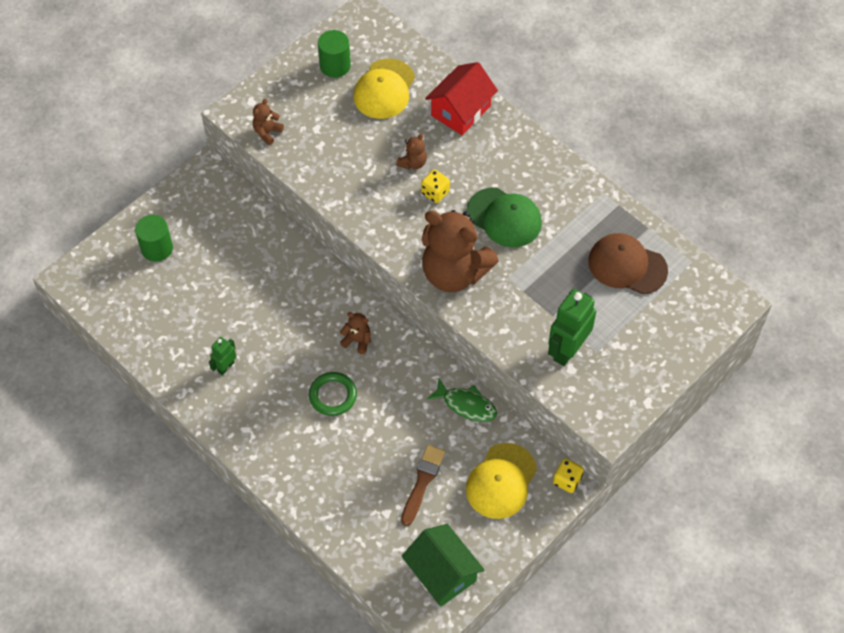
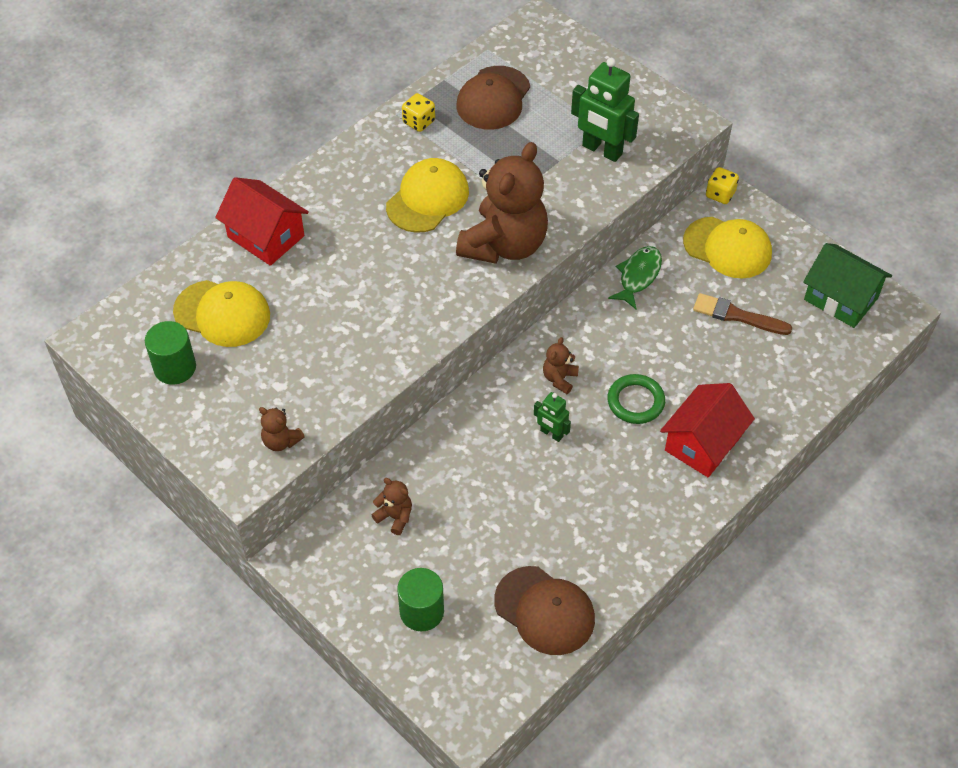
camera: 90 degrees left, 5 degrees down
(149, 325) = (544, 610): none -> brown cap
(225, 367) = (603, 516): green robot -> green robot (551, 434)
(289, 443) = (703, 443): none -> red house
(413, 163) = (343, 283): brown teddy bear -> brown teddy bear (395, 517)
(435, 193) = (389, 262): yellow dice -> yellow dice (419, 122)
(442, 573) = (840, 299): green house -> green house turned 75 degrees clockwise
(504, 217) = (427, 199): green cap -> yellow cap

